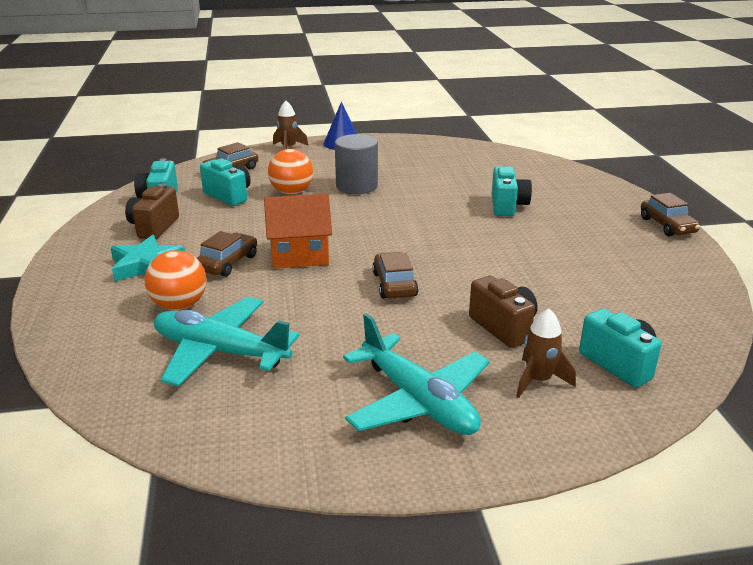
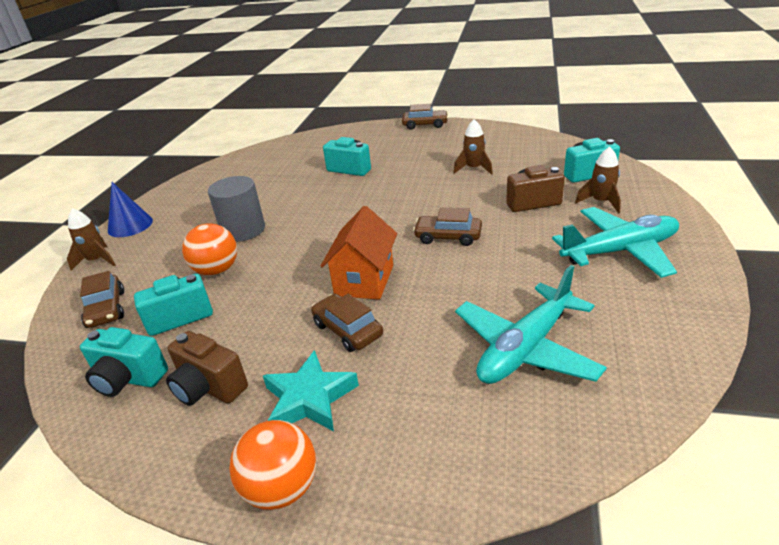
camera: 65 degrees left, 5 degrees up
(179, 305) = (422, 373): orange ball -> orange ball (282, 488)
(565, 277) = (474, 169): none -> brown rocket

